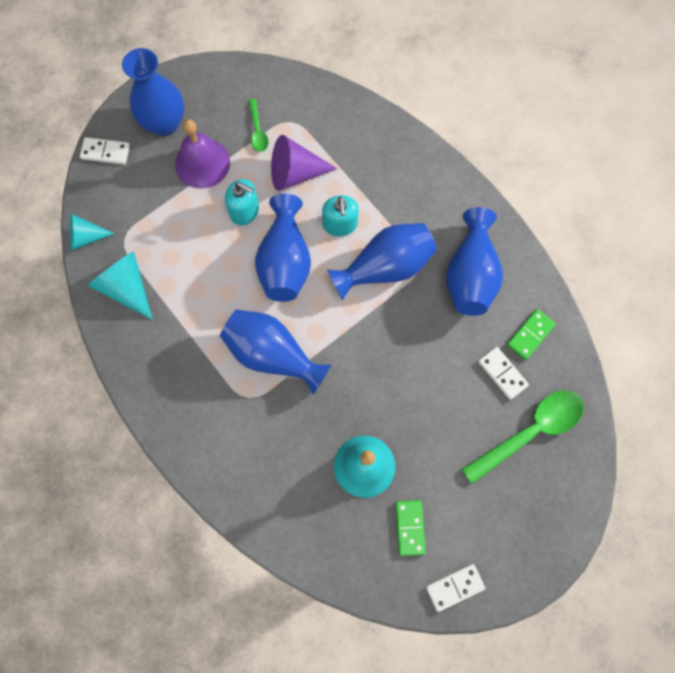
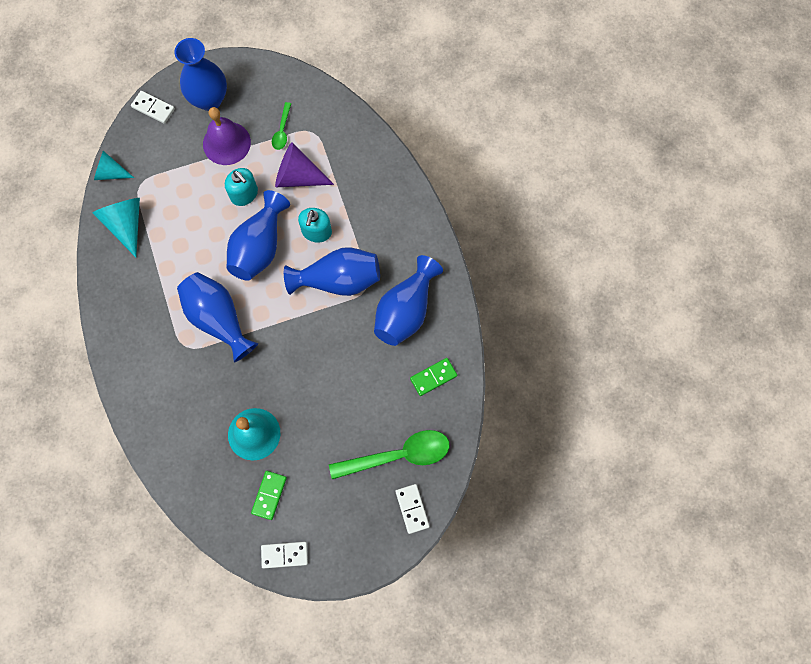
camera: 20 degrees right, 0 degrees up
(502, 373) = (396, 400): white domino -> white domino (412, 509)

